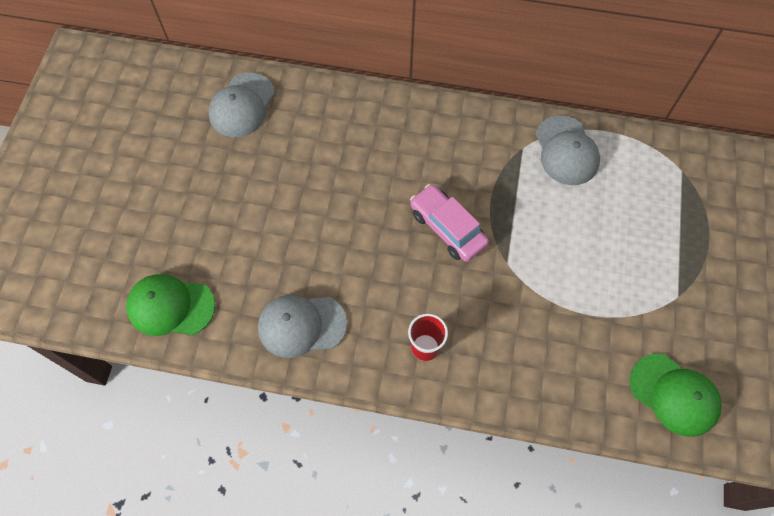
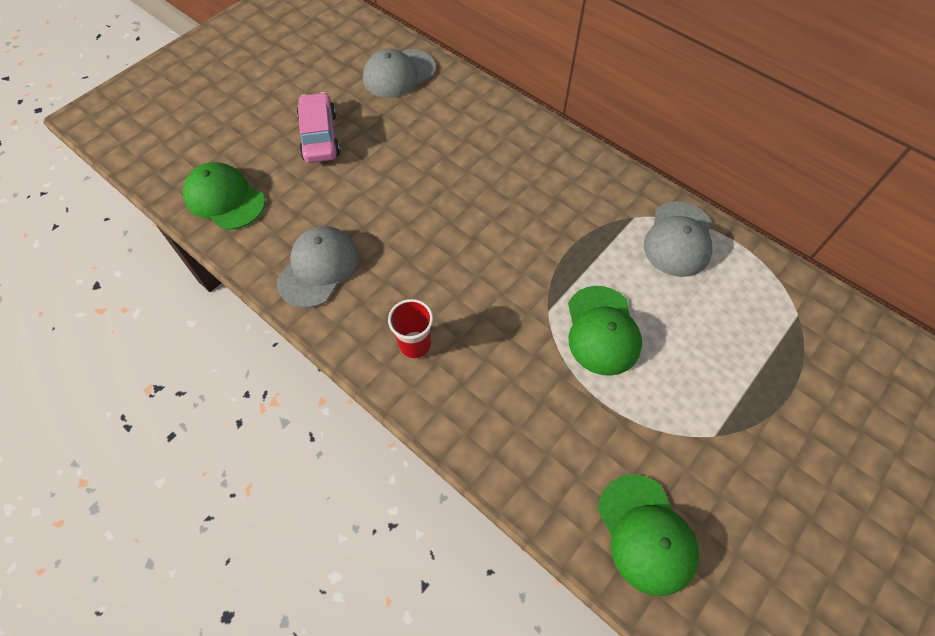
camera: 30 degrees right, 5 degrees down
(301, 325) = (318, 268): grey cap -> grey cap turned 90 degrees clockwise
(447, 228) = (510, 252): pink car -> pink car (320, 136)
(556, 258) = (602, 330): none -> green cap

